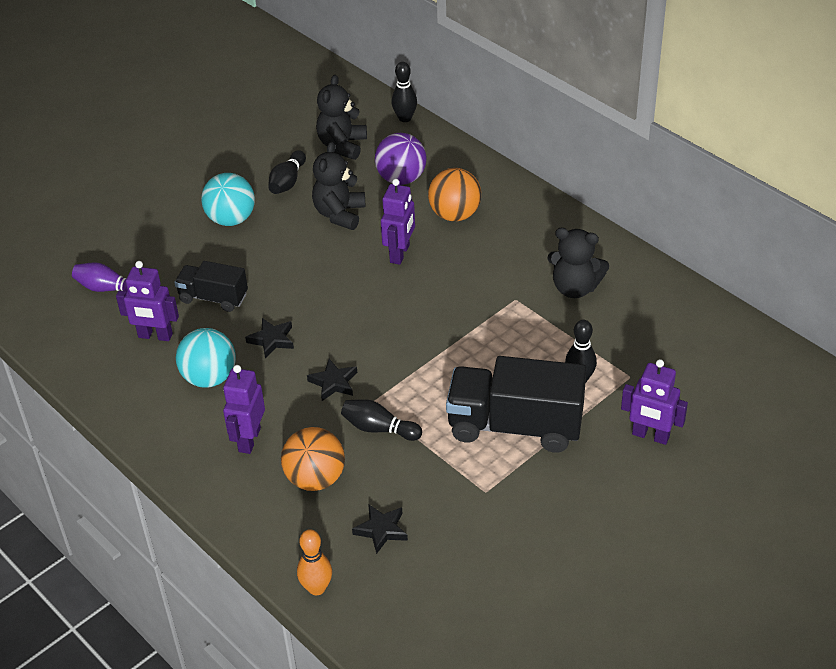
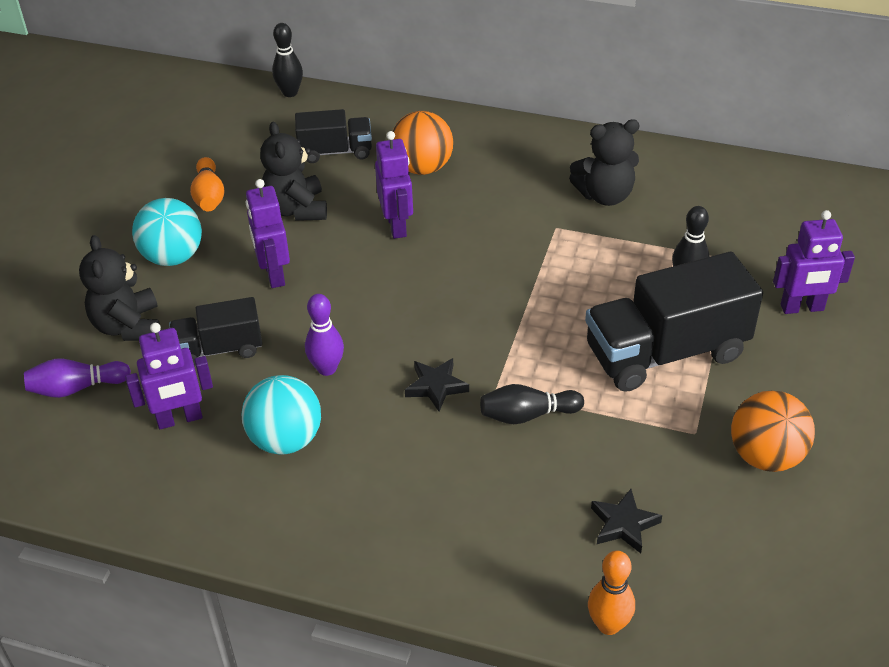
camera: 30 degrees left, 0 degrees up
(249, 440) = (390, 490): purple robot -> purple robot (274, 274)
(272, 340) = (327, 368): black star -> purple bowling pin
(287, 182) = (209, 196): black bowling pin -> orange bowling pin
(315, 479) = (503, 500): orange ball -> orange ball (765, 456)
(342, 145) = (242, 140): black teddy bear -> black teddy bear (128, 326)
(401, 179) = (335, 152): purple ball -> black truck

